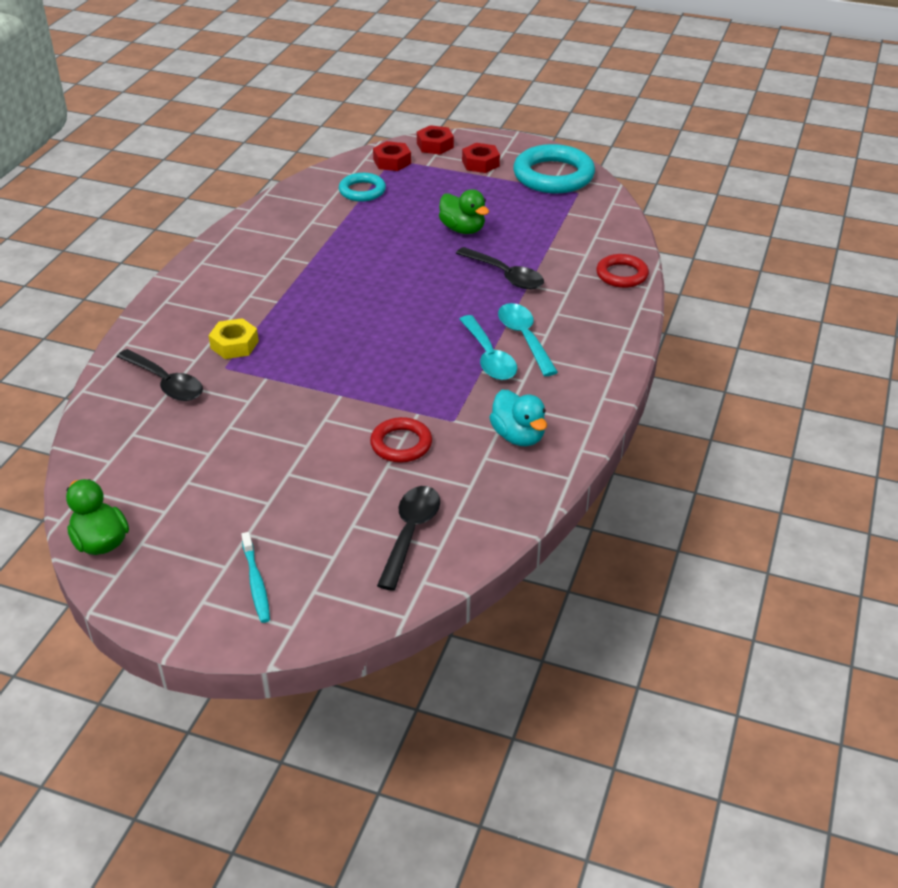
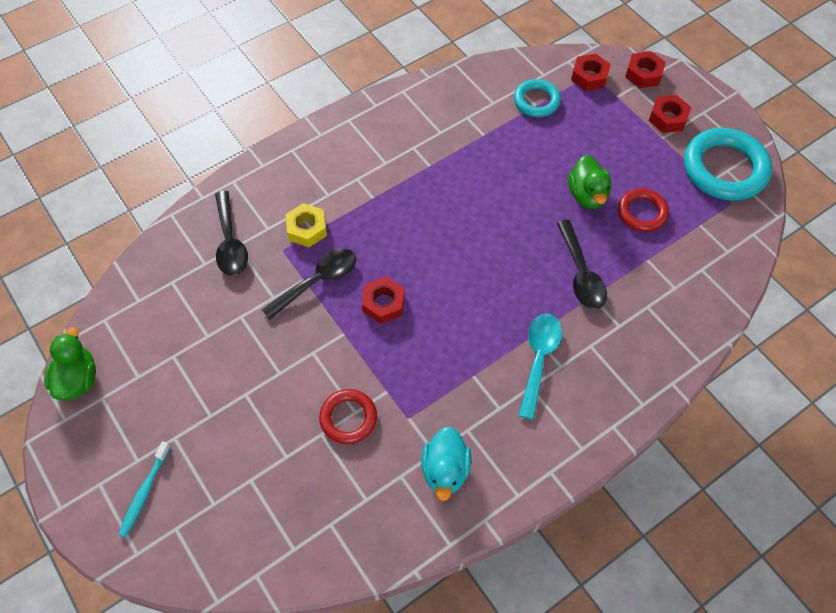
camera: 35 degrees right, 20 degrees up
(357, 361) = (383, 303): none -> red nut
(410, 533) = (284, 519): black spoon -> black spoon (317, 281)
(489, 357) = (491, 364): turquoise spoon -> none
(621, 275) = (688, 332): red ring -> red ring (642, 212)

